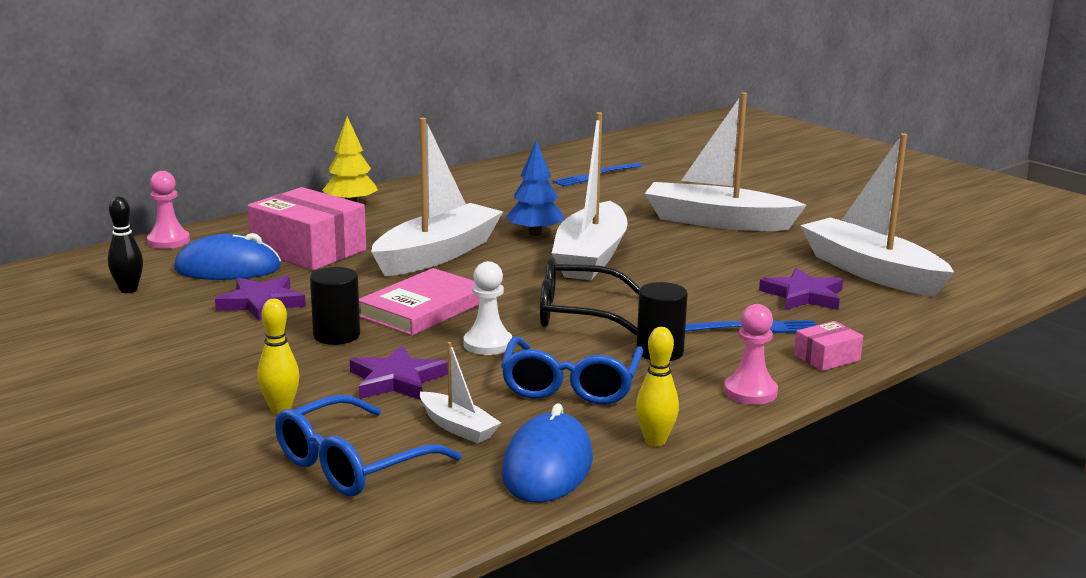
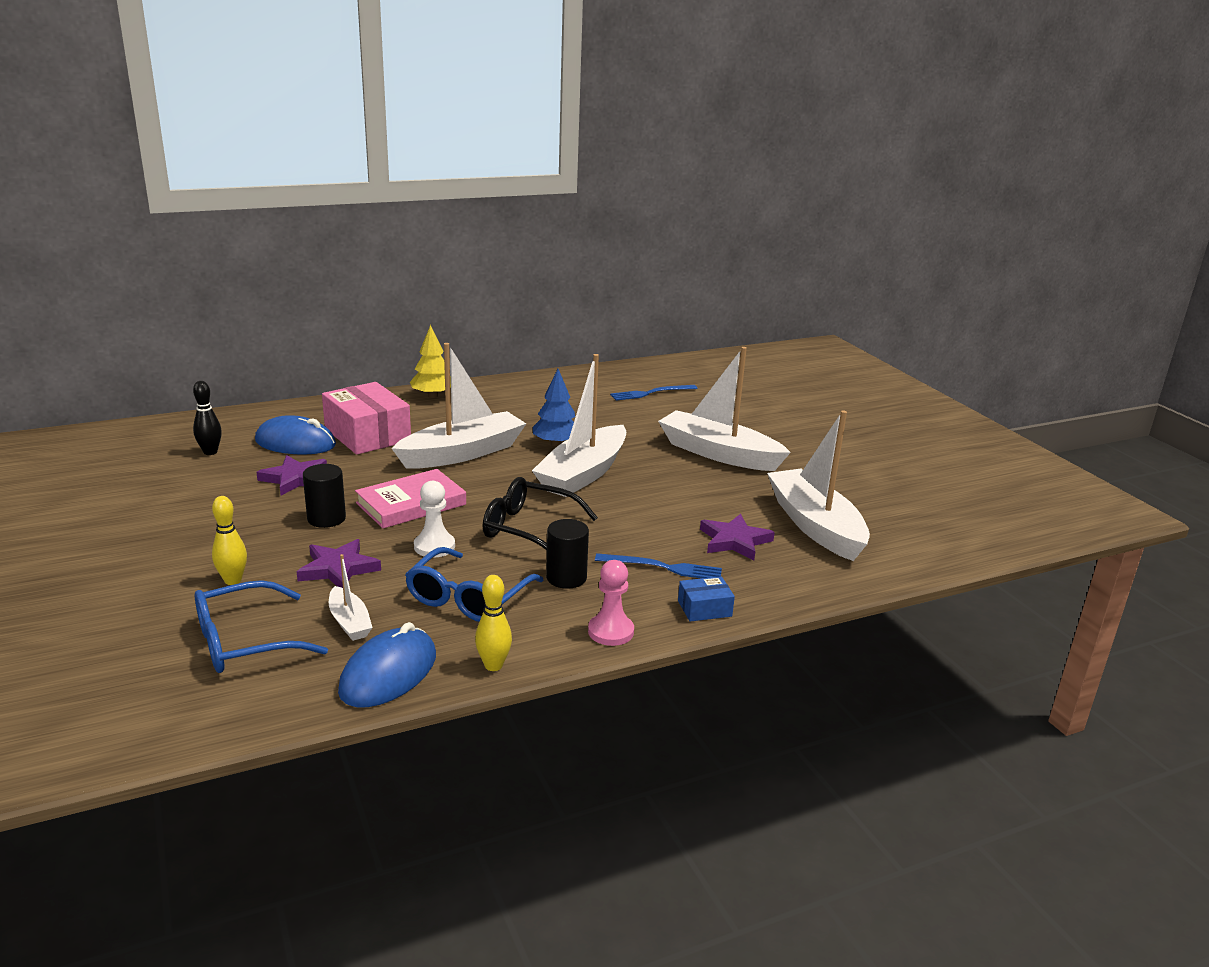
camera: 15 degrees right, 5 degrees up
(168, 241) = (272, 411): pink pawn -> none
(827, 358) = (704, 608): pink box -> blue box

